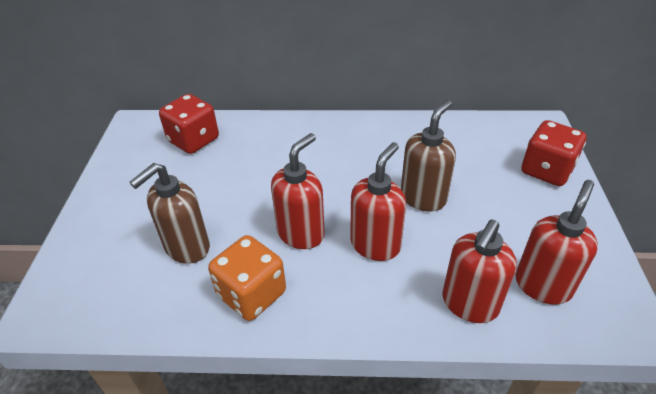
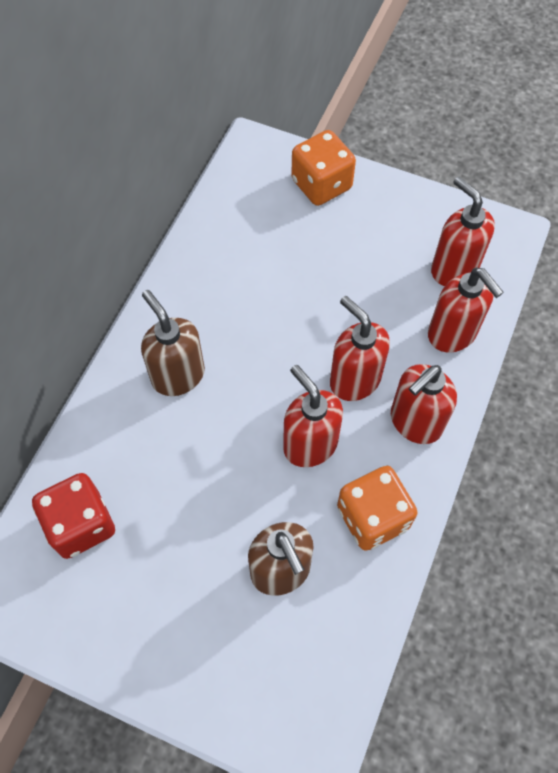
camera: 70 degrees left, 20 degrees up
(358, 300) = (415, 422): none -> red soap dispenser
(423, 198) = (309, 309): brown soap dispenser -> brown soap dispenser (178, 375)
(546, 170) = (321, 184): red dice -> orange dice

